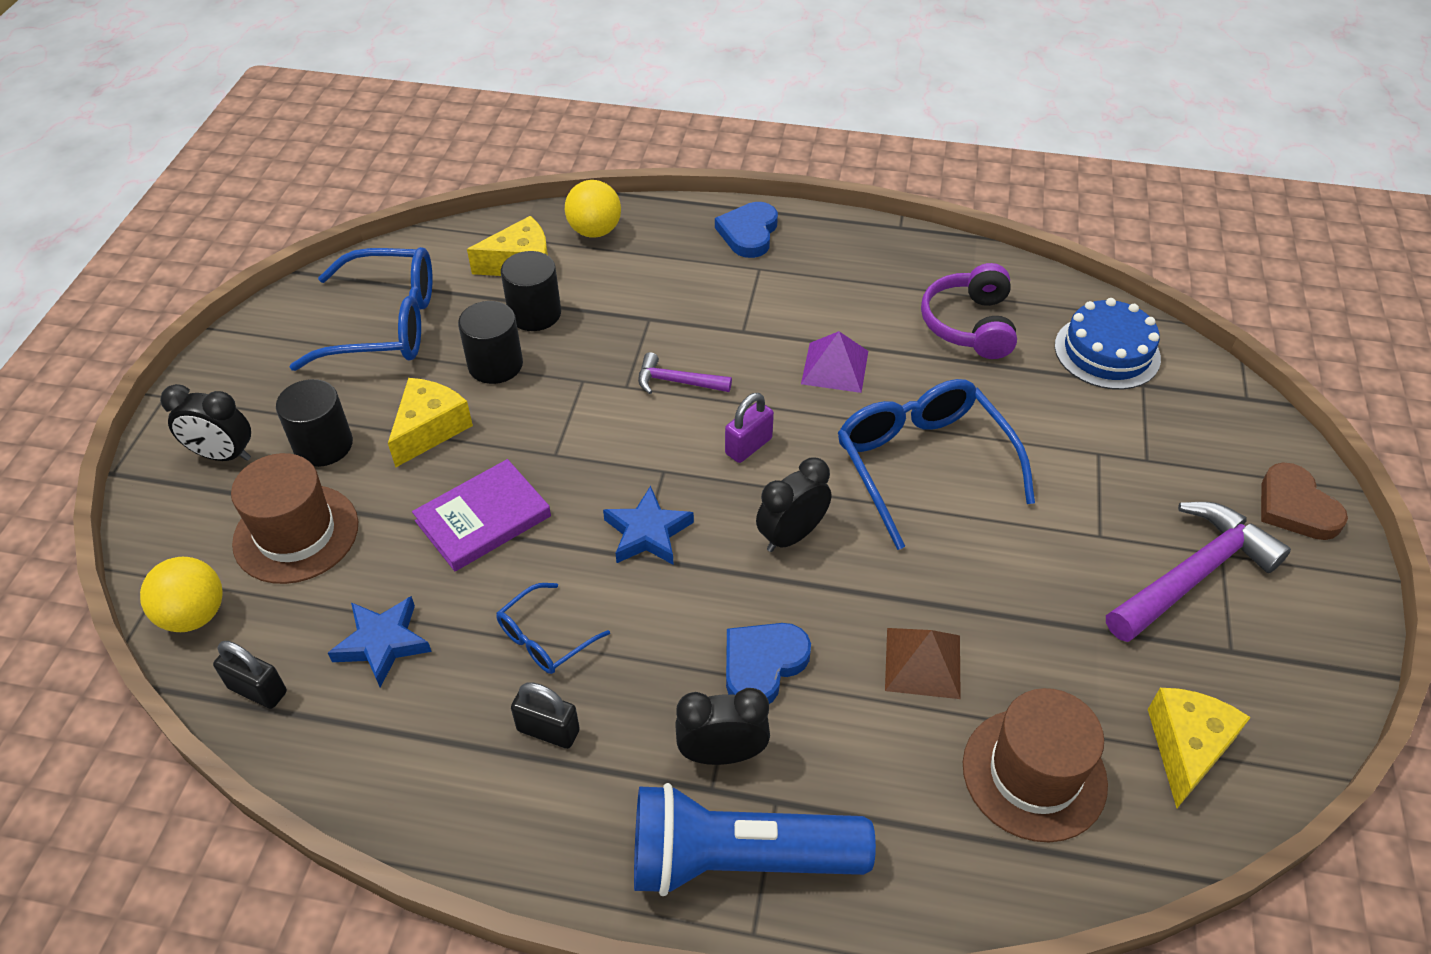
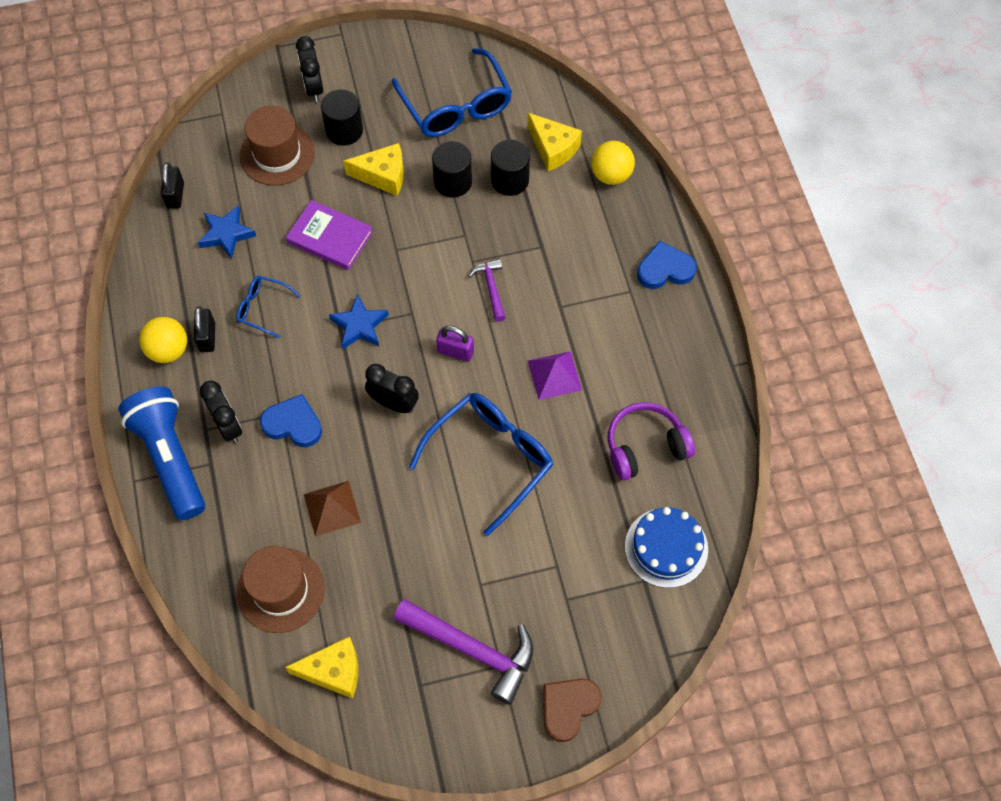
camera: 65 degrees right, 15 degrees up
(194, 615) = (206, 141): yellow ball -> yellow ball (168, 350)

